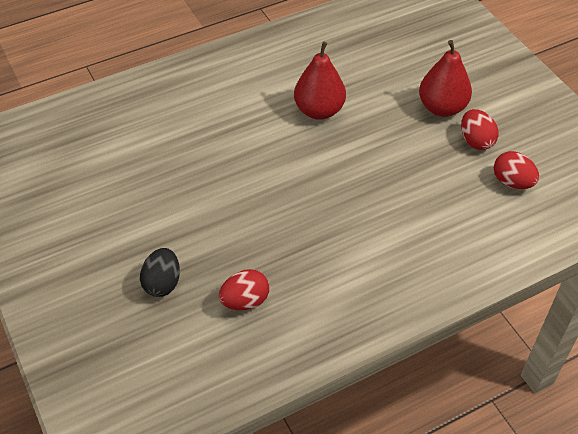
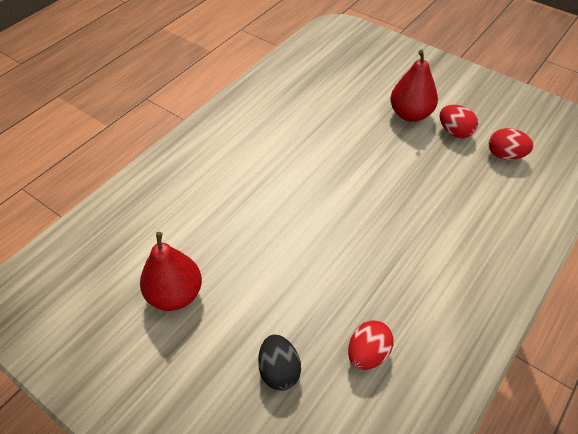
camera: 25 degrees left, 0 degrees up
(319, 110) = (315, 150): red pear -> red pear (175, 294)

